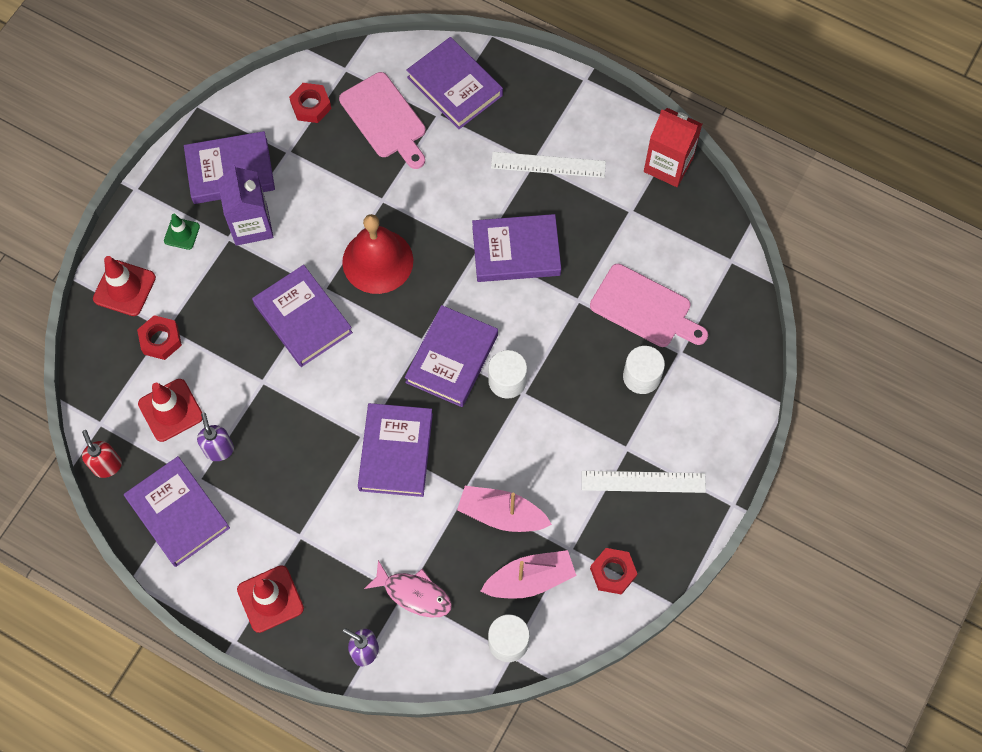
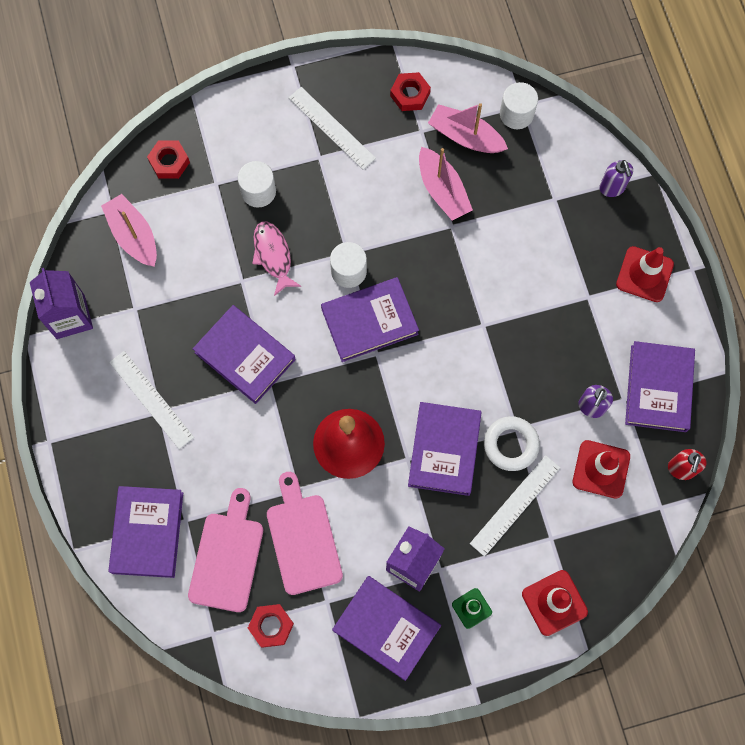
camera: 135 degrees left, 5 degrees up
(160, 340) = (562, 532): red nut -> red nut (169, 162)
(213, 327) = (515, 505): none -> white ruler
(256, 366) = (511, 444): none -> white ring
(396, 452) = (471, 293): purple book -> none
(413, 593) = (547, 194): pink fish -> pink fish (273, 256)
(644, 308) = (205, 233): pink cutting board -> pink cutting board (303, 539)
(668, 165) = (70, 317): red carton -> purple carton
(692, 258) = (133, 236): none -> pink boat

